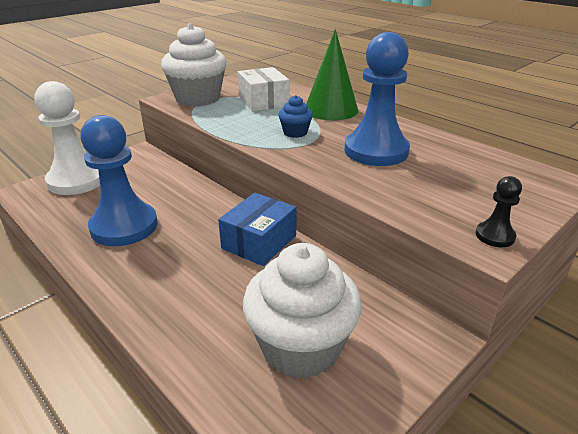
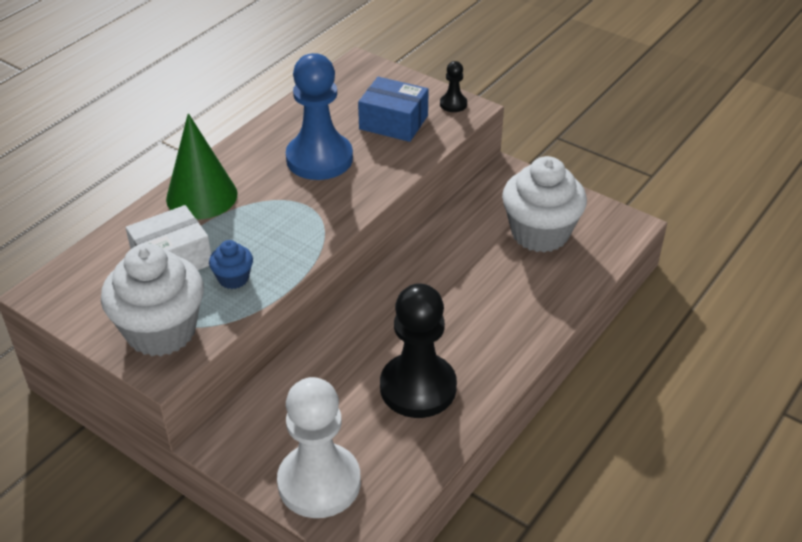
camera: 100 degrees left, 10 degrees up
(124, 226) = (418, 387): blue pawn -> black pawn
(259, 242) = (418, 275): blue box -> blue box (393, 122)
(295, 133) = (280, 218): blue cupcake -> blue cupcake (233, 278)

